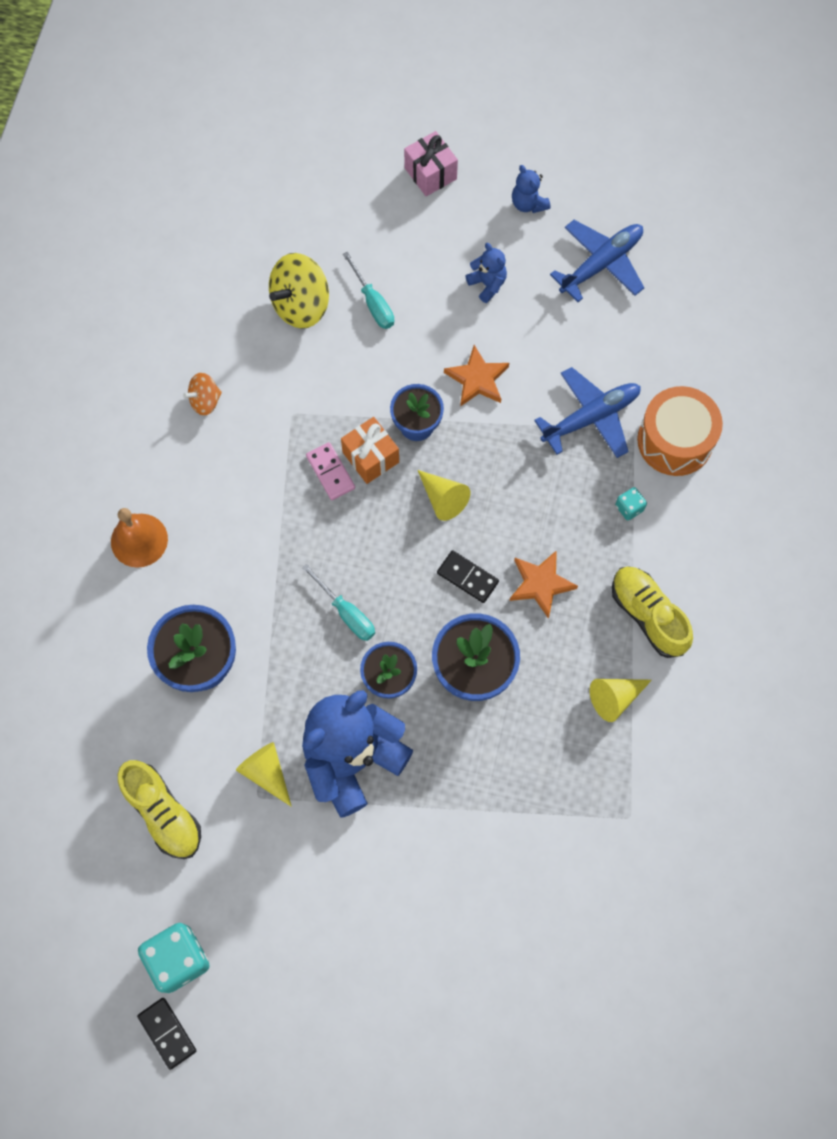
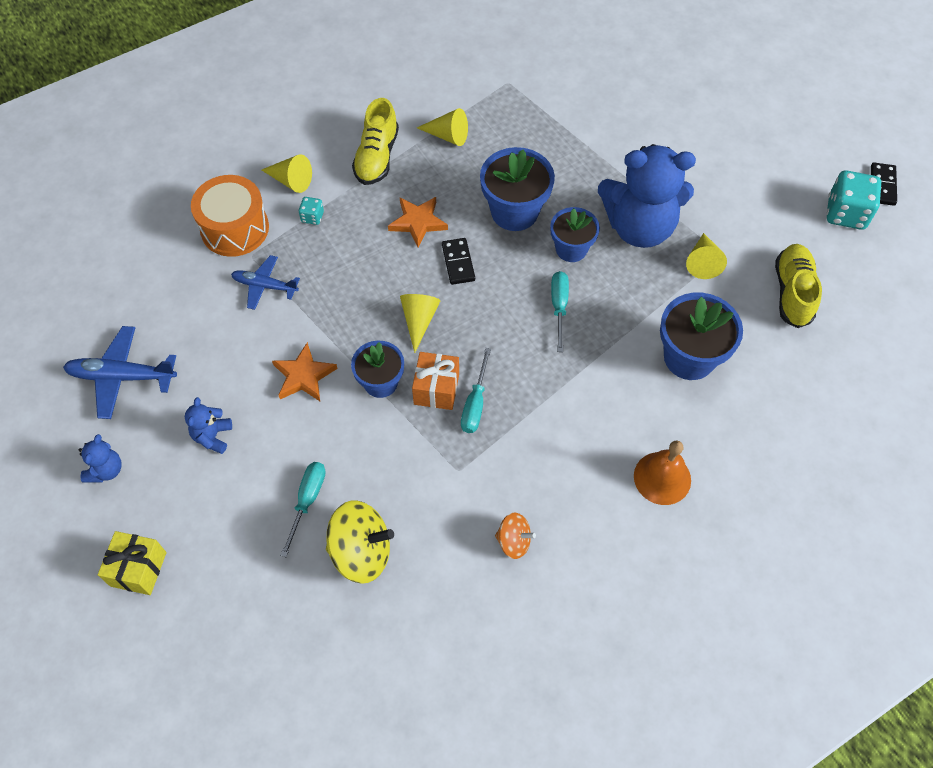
camera: 135 degrees left, 10 degrees down
(330, 472) = (475, 404): pink domino -> turquoise screwdriver
(430, 173) = (138, 569): pink gift -> yellow gift
(591, 417) = (265, 286): blue plane -> blue plane, size x0.66
(687, 523) = (291, 181): none -> yellow cone

